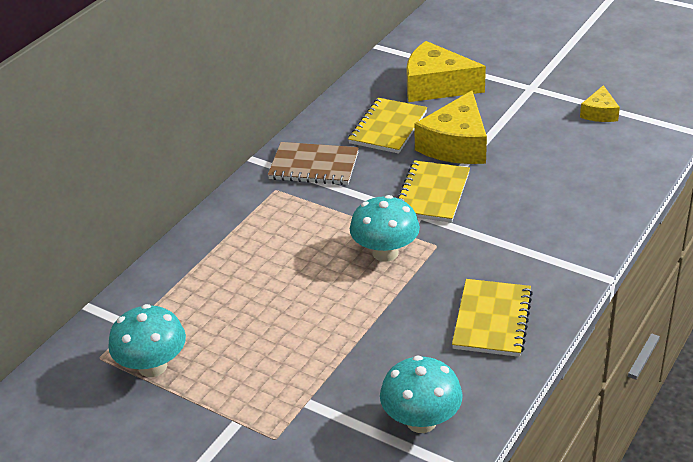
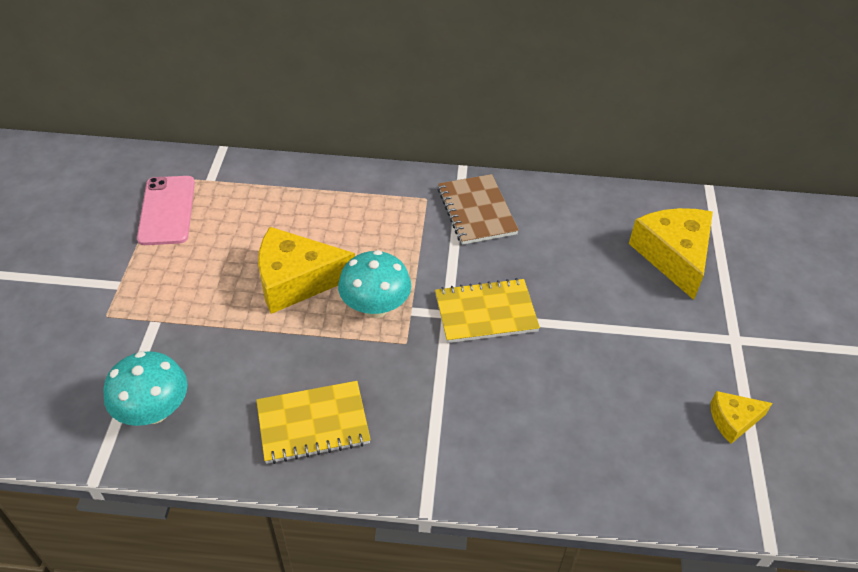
camera: 60 degrees right, 10 degrees up
(152, 366) = (167, 210): turquoise mushroom -> pink phone
(388, 128) = (573, 243): yellow notebook -> none
(456, 145) = (580, 306): yellow cheese -> yellow cheese (296, 280)

